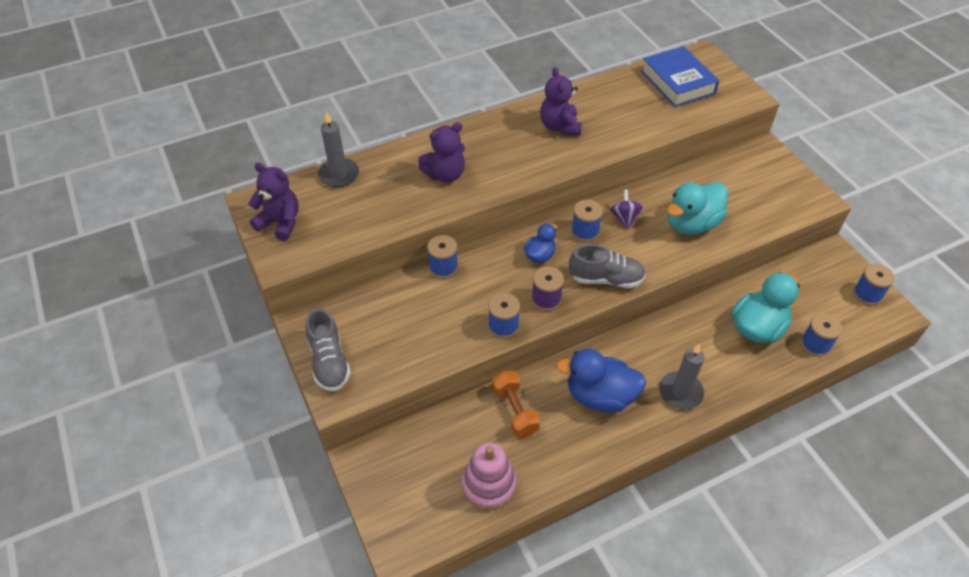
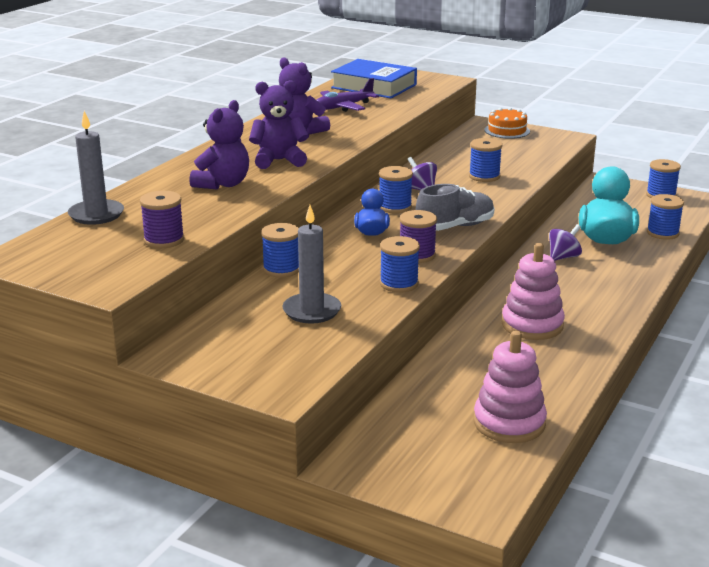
camera: 35 degrees left, 25 degrees down
(280, 223) = (68, 262): purple teddy bear -> purple teddy bear (279, 161)
(329, 362) = (239, 371): grey shoe -> none
(352, 226) = (164, 240): none -> purple spool
(515, 410) = (465, 365): orange dumbbell -> none
(600, 396) = (532, 325): blue duck -> pink stacking toy
(623, 104) = (343, 107): none -> purple plane
(680, 392) = (598, 297): grey candle -> grey candle (312, 311)
(691, 224) = (484, 176): turquoise duck -> blue spool
(700, 331) = (563, 257): none -> purple spinning top
(774, 167) = (507, 131): none -> orange cake

